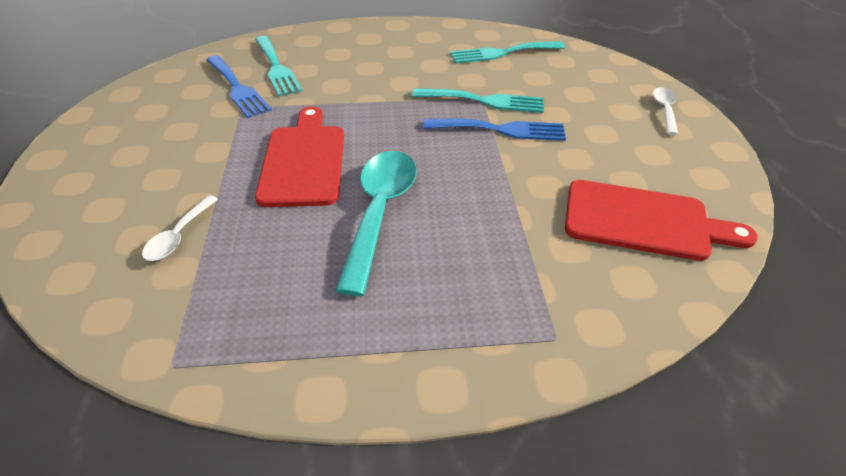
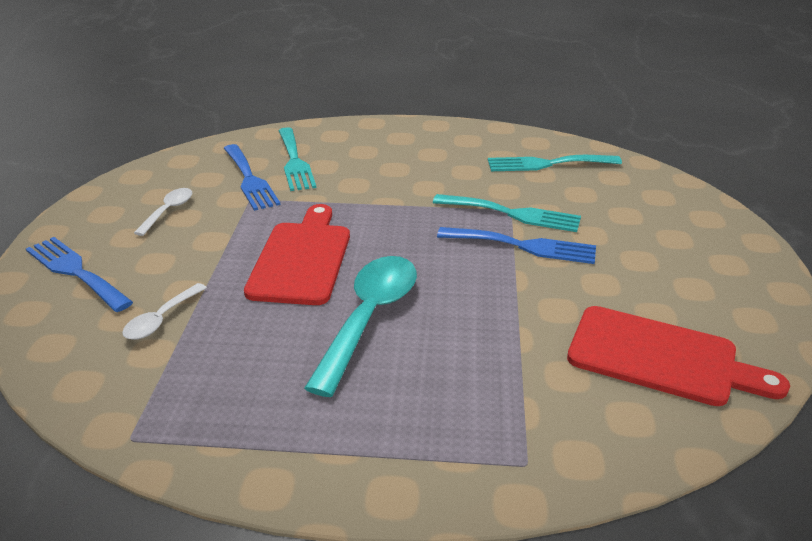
camera: 10 degrees right, 10 degrees down
(81, 196) = (75, 271): none -> blue fork
(664, 110) = (722, 241): white spoon -> white spoon (168, 211)

